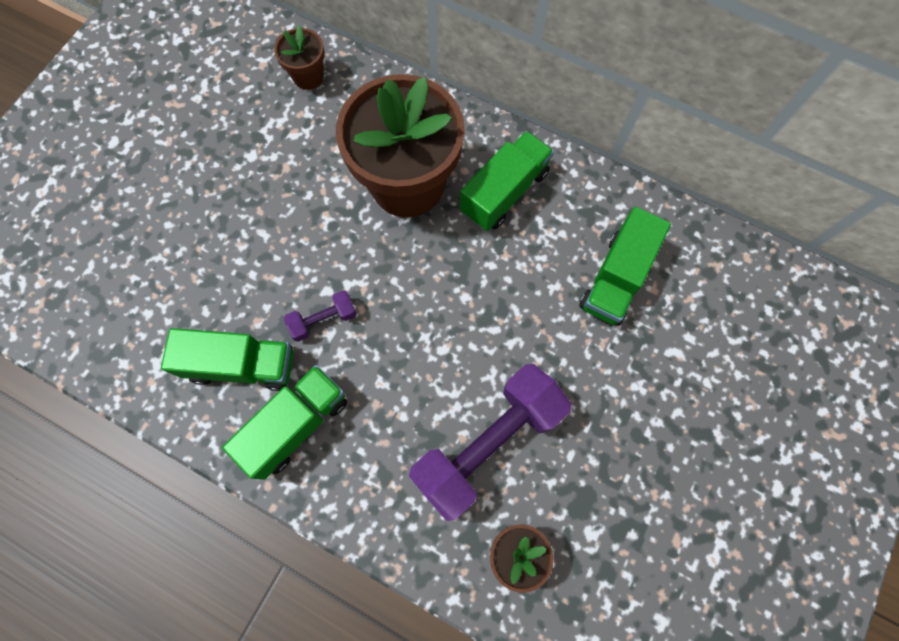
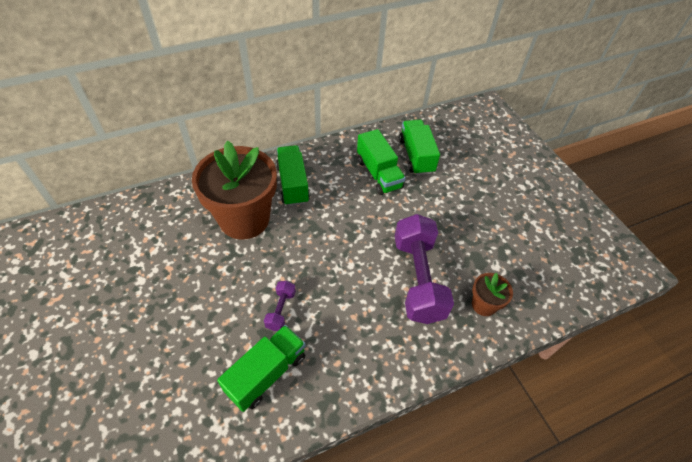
camera: 55 degrees left, 20 degrees down
(296, 424) = (330, 366): green truck -> green truck (416, 156)
(308, 76) = (128, 220): brown flower pot -> none

